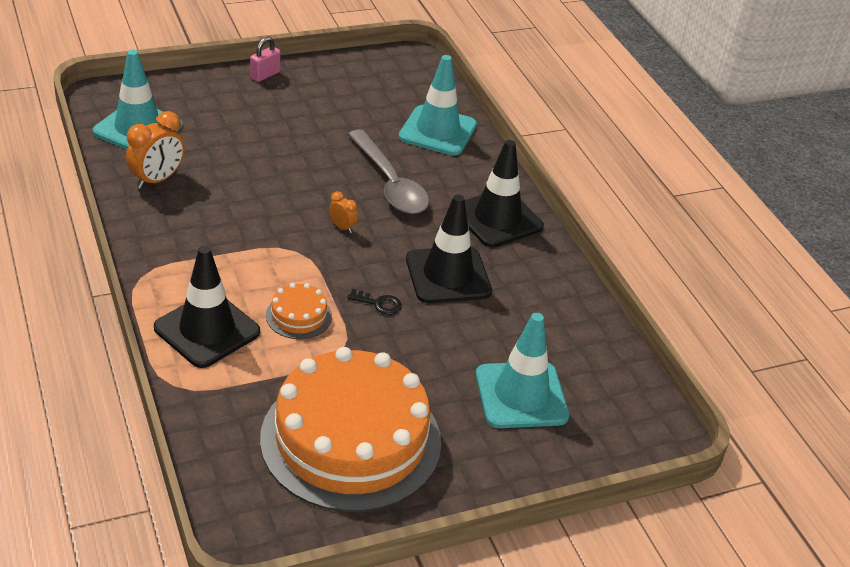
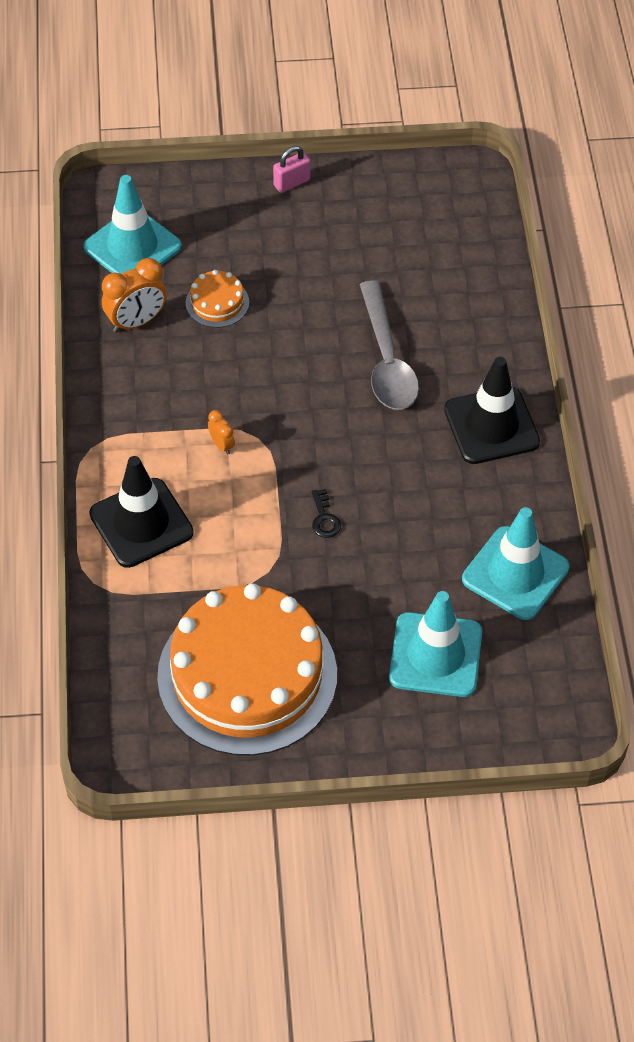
camera: 20 degrees right, 15 degrees up
(298, 316) = (237, 520): orange cake -> orange cake (217, 302)
(342, 227) = (316, 413): orange clock -> orange clock (222, 445)
(379, 303) = (324, 518): black key -> black key turned 45 degrees clockwise
(437, 131) = (466, 291): turquoise traffic cone -> turquoise traffic cone (515, 573)
(448, 275) = (410, 494): black traffic cone -> none

